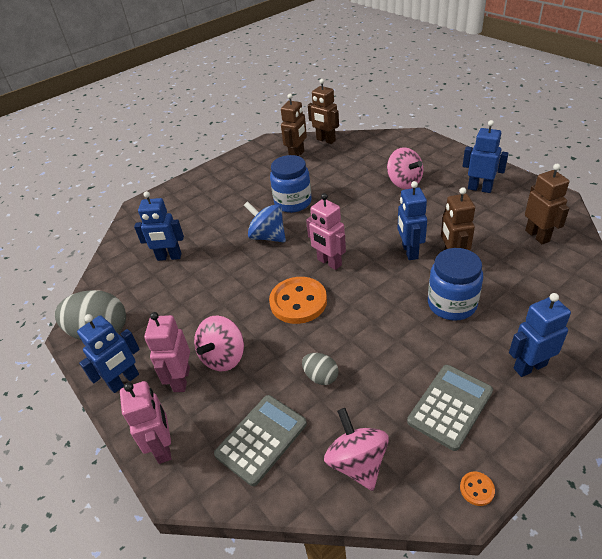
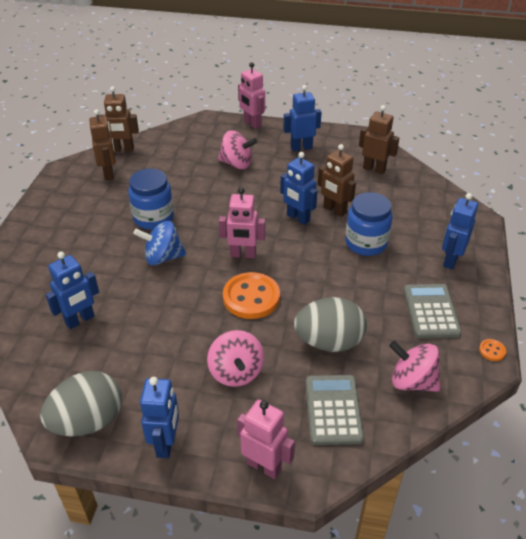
camera: 45 degrees left, 0 degrees up
(181, 379) = (219, 410): pink robot -> pink robot (252, 124)
(321, 377) = (329, 342): grey egg -> grey egg, size x1.97

